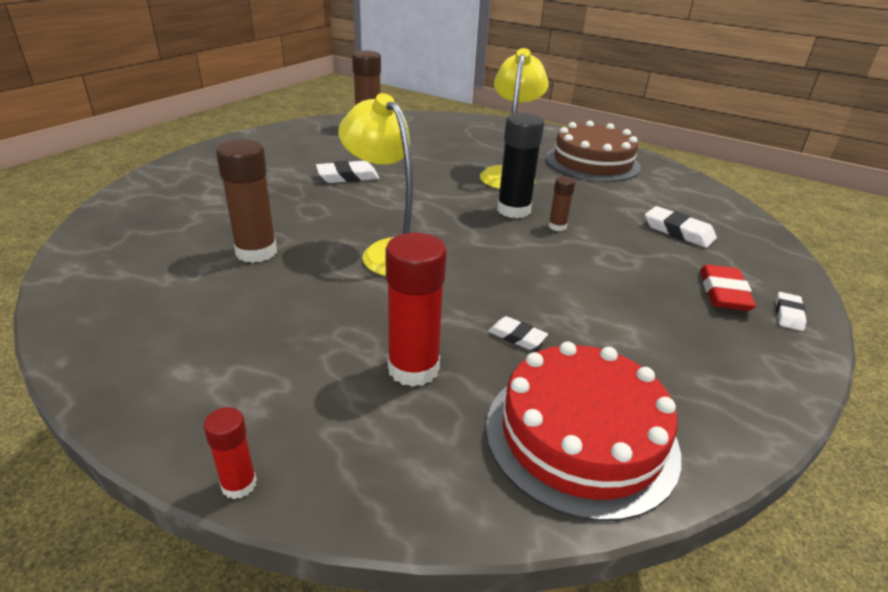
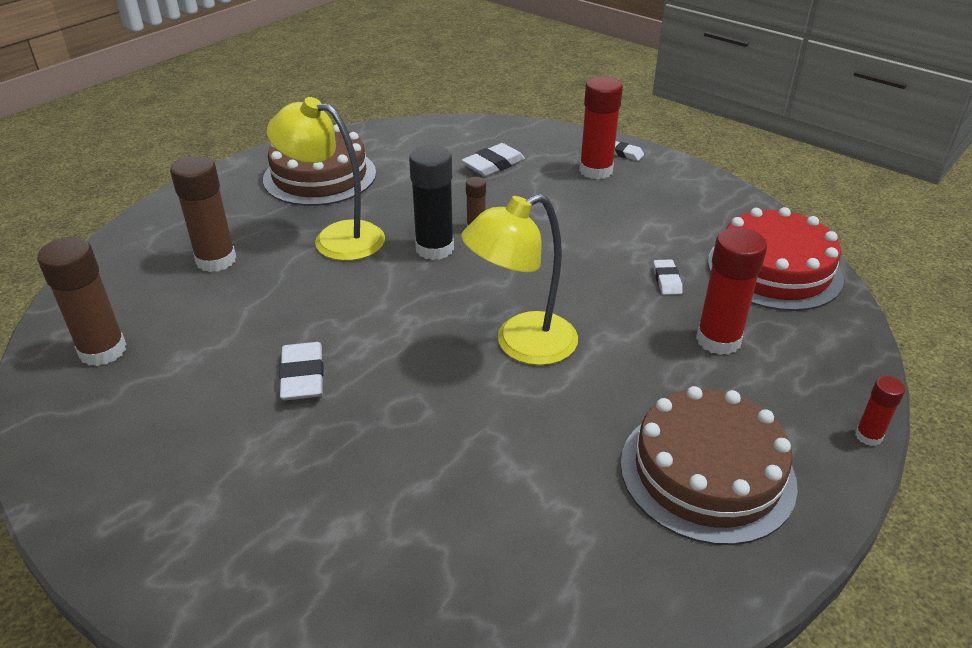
camera: 80 degrees left, 5 degrees up
(215, 345) = (707, 472): none -> brown cake
(256, 252) = (518, 457): brown glue stick -> brown glue stick (216, 260)
(517, 336) = (667, 280): white eraser -> white eraser turned 45 degrees counterclockwise
(723, 293) = (596, 170): red eraser -> red glue stick

